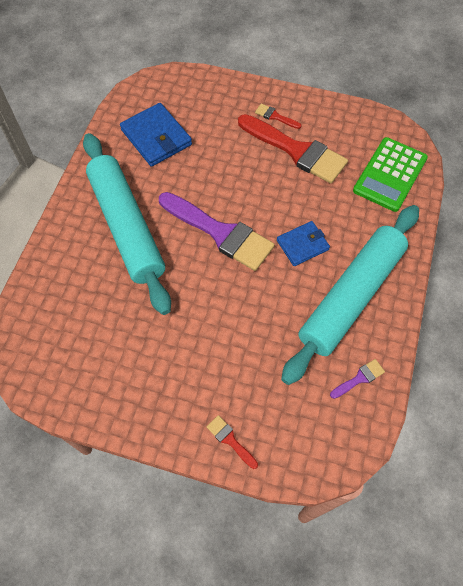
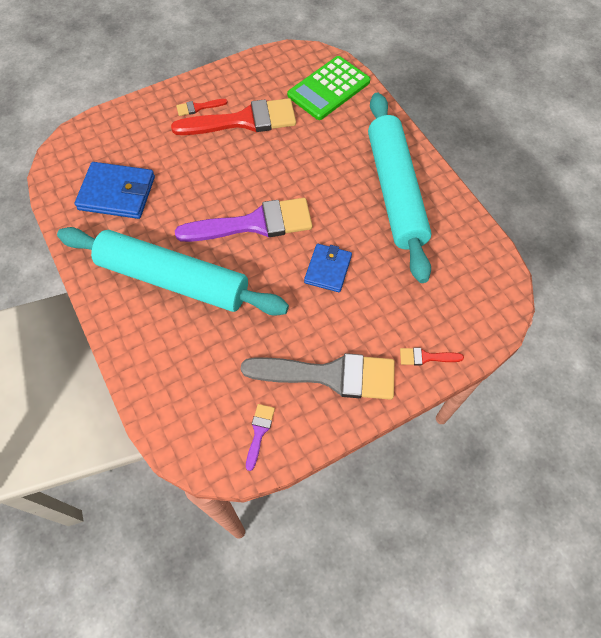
camera: 45 degrees left, 0 degrees up
(150, 386) = (329, 375): none -> grey brush
(302, 245) = (324, 184): blue wallet -> blue wallet (328, 269)
(359, 378) = (459, 240): purple brush -> purple brush (259, 432)
(390, 174) = (328, 89): green calculator -> green calculator turned 60 degrees clockwise

